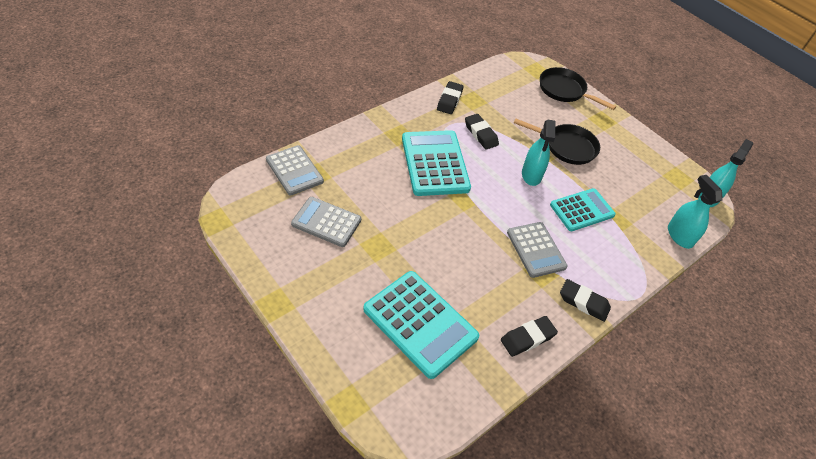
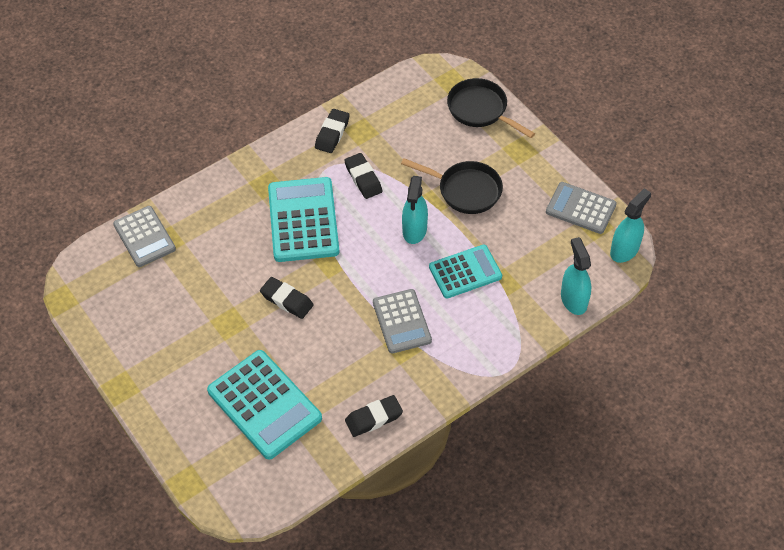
camera: 10 degrees right, 5 degrees up
(326, 222) = (176, 297): grey calculator -> grey calculator (580, 208)
(583, 302) = (442, 379): black eraser -> black eraser (287, 300)

